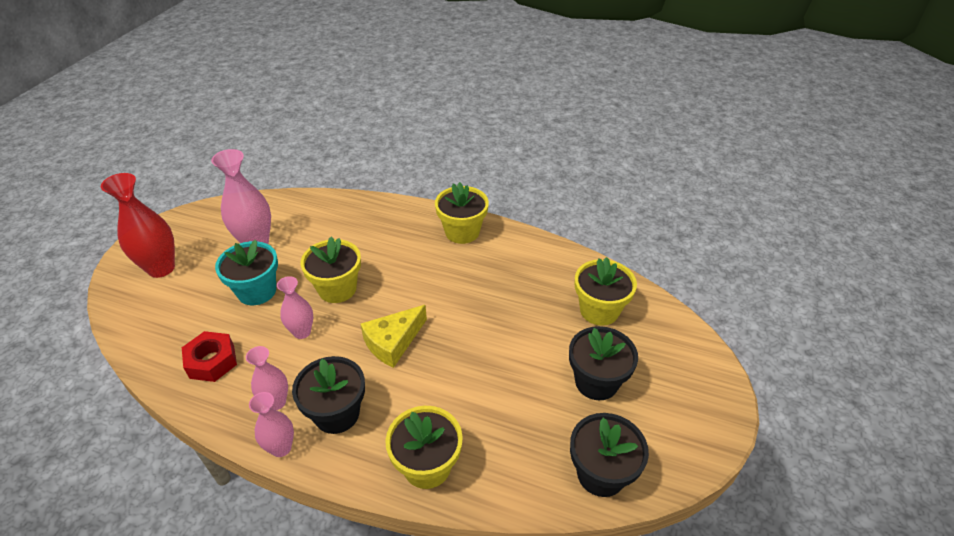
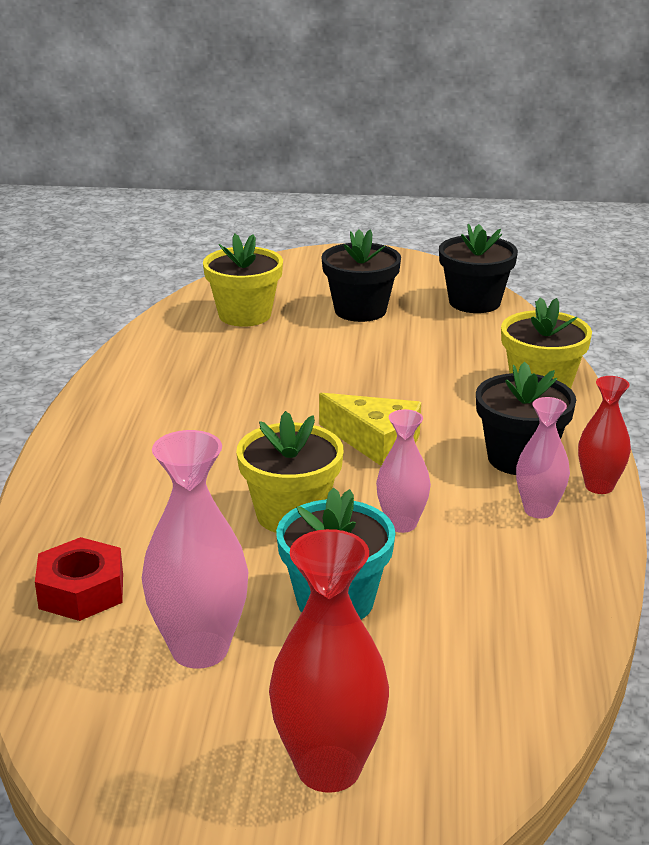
camera: 105 degrees left, 15 degrees down
(212, 361) = (513, 596): red nut -> red nut (81, 591)
(281, 448) = (599, 486): pink vase -> red vase
(462, 232) = (107, 425): yellow flower pot -> none

